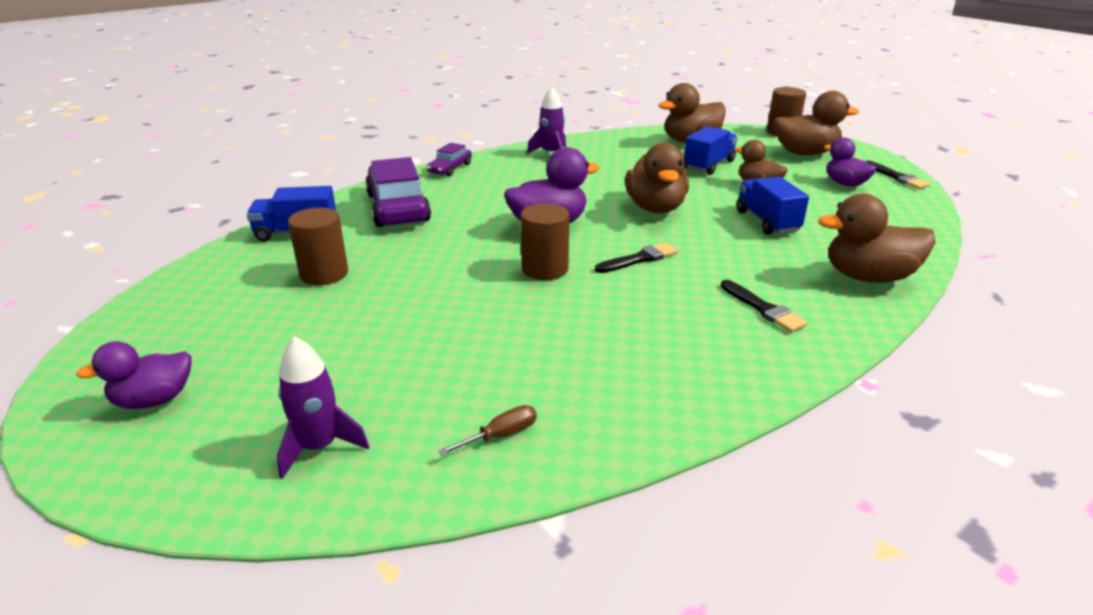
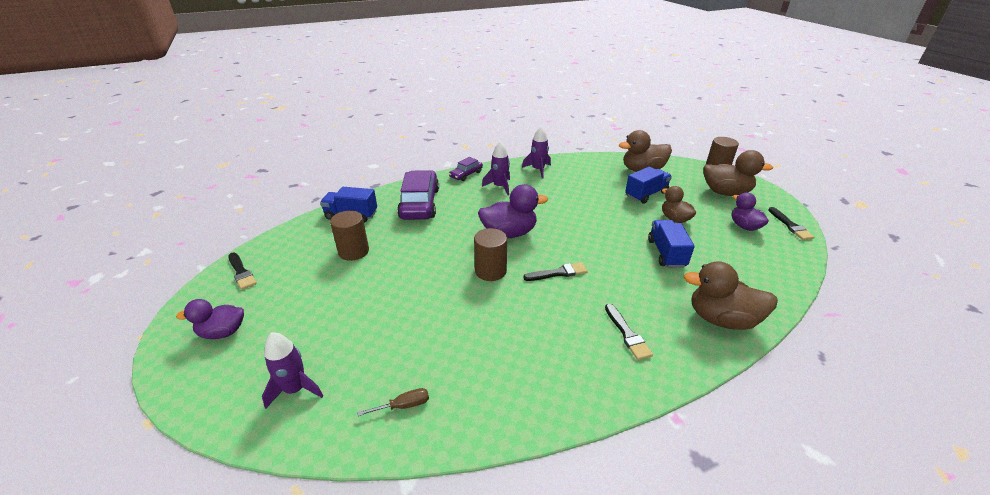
camera: 15 degrees right, 5 degrees up
(145, 323) = (241, 272): none -> black brush
(507, 177) = (499, 187): none -> purple rocket
(655, 208) = (589, 229): brown duck -> none

